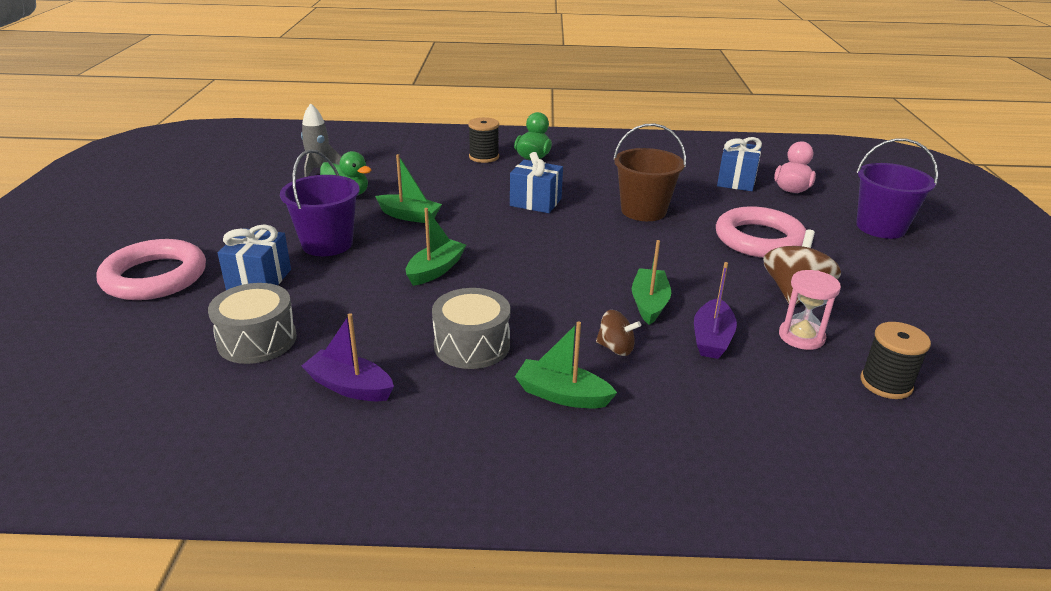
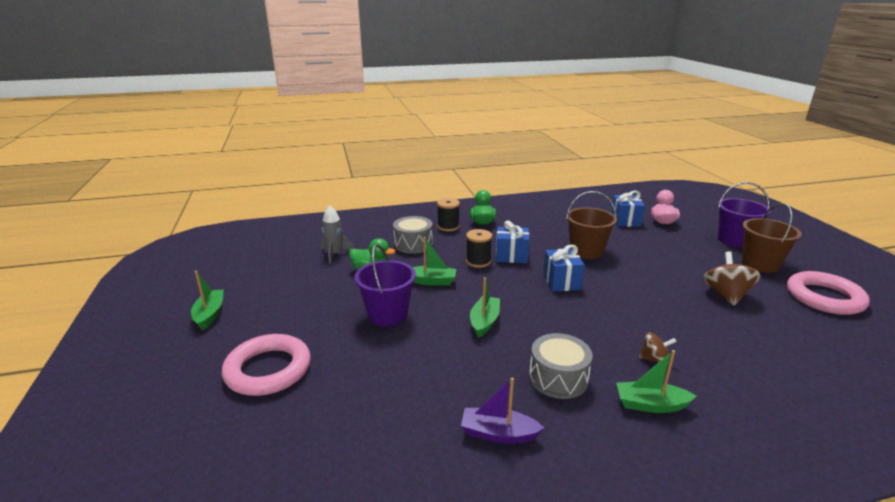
camera: 15 degrees left, 5 degrees down
(257, 340) = (395, 409): grey drum -> grey drum (413, 244)
(259, 280) = (357, 355): blue gift -> blue gift (561, 282)
(649, 303) = (647, 320): green boat -> green boat (210, 314)
(712, 338) = (706, 339): purple boat -> none
(759, 239) = (673, 260): pink ring -> pink ring (824, 298)
(801, 337) = (756, 326): pink hourglass -> none
(886, 383) = (831, 350): black spool -> black spool (478, 261)
(889, 263) = (760, 264): none -> brown bucket

